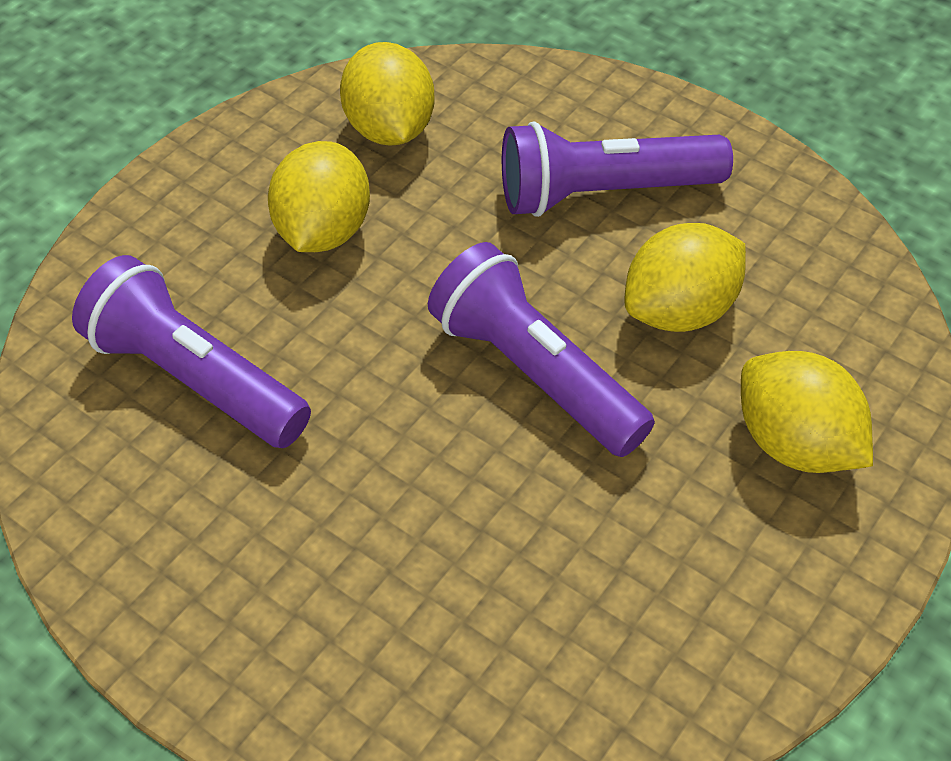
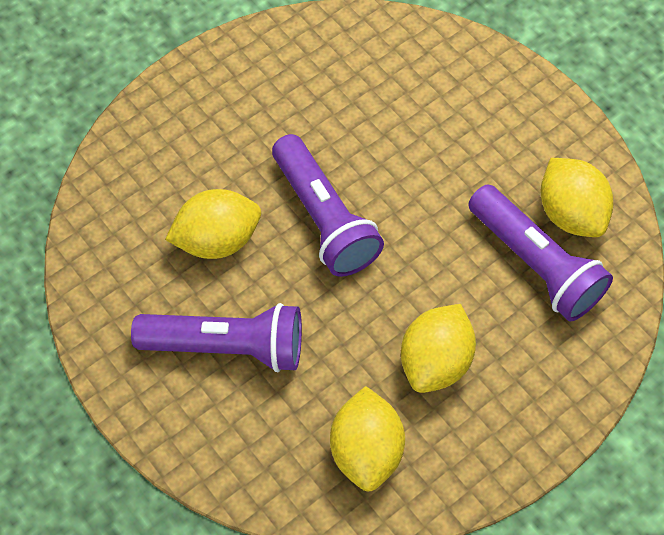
camera: 165 degrees left, 10 degrees up
(794, 443) = (192, 141): yellow lemon -> yellow lemon (570, 213)

